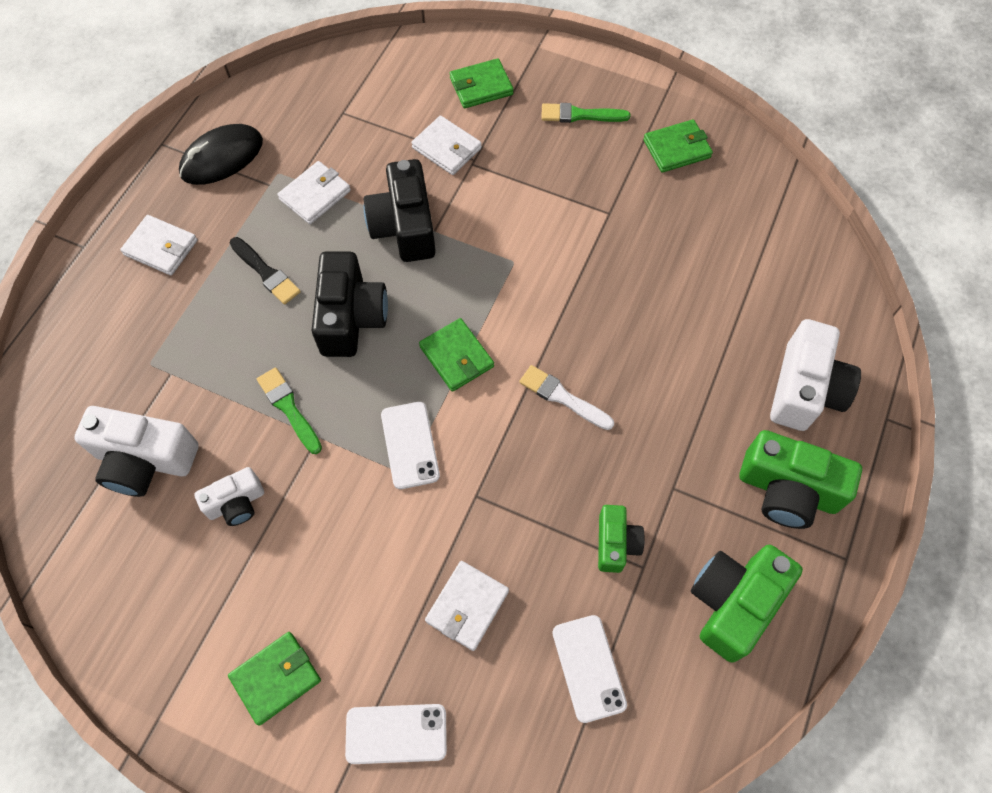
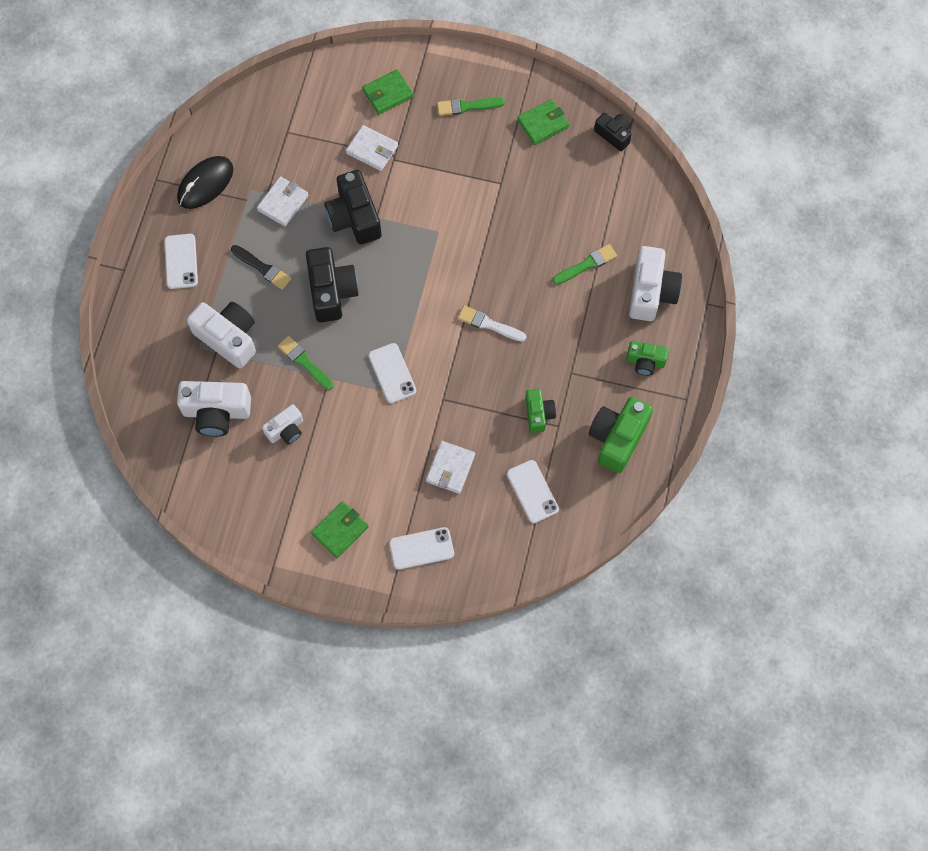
camera: 10 degrees left, 5 degrees up
(161, 247) = (181, 261): white wallet -> white phone
(192, 357) = (228, 338): none -> white camera
(456, 357) = (411, 307): green wallet -> none
(715, 336) = (587, 264): none -> green brush
(770, 175) = (613, 135): none -> black camera
(787, 490) = (645, 362): green camera -> green camera, size x0.58

